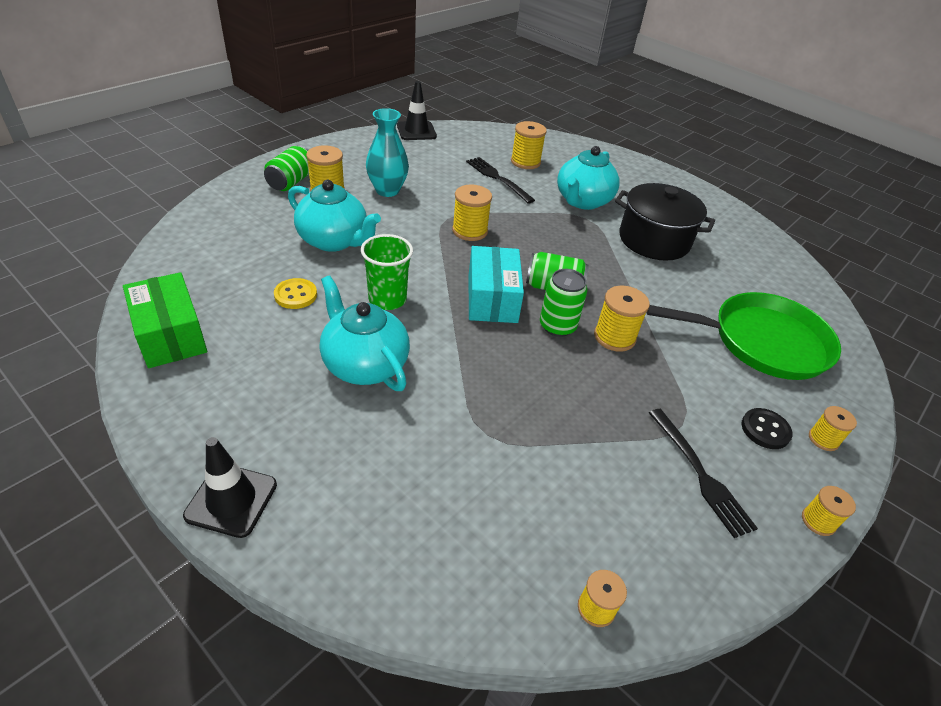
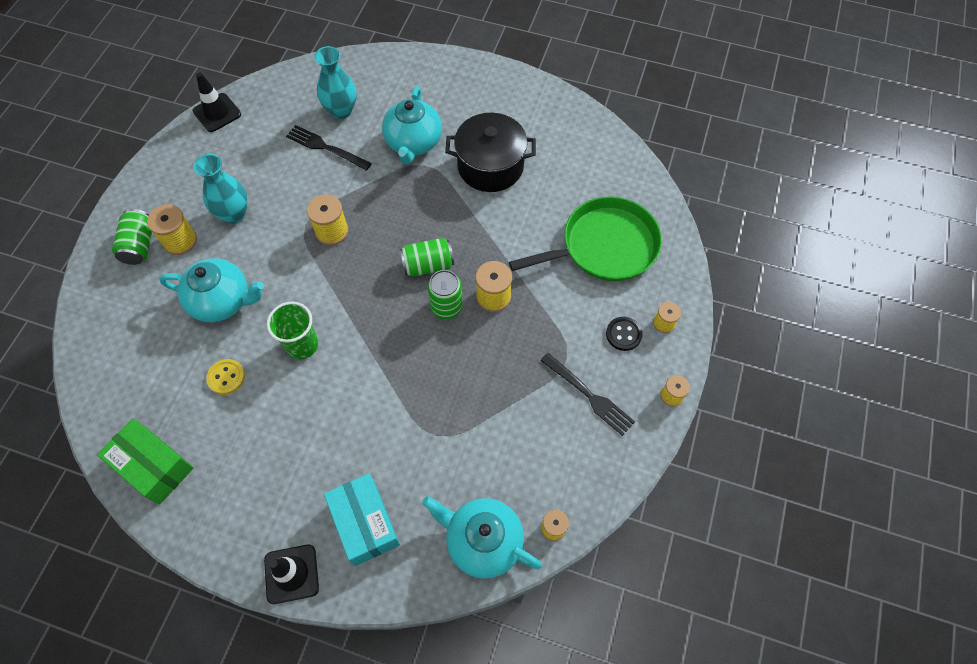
camera: 20 degrees left, 20 degrees up
(364, 364) = (318, 418): turquoise teapot -> turquoise teapot (482, 541)
(492, 298) = (384, 302): turquoise box -> turquoise box (365, 523)
(525, 162) = (341, 110): yellow spool -> turquoise vase

